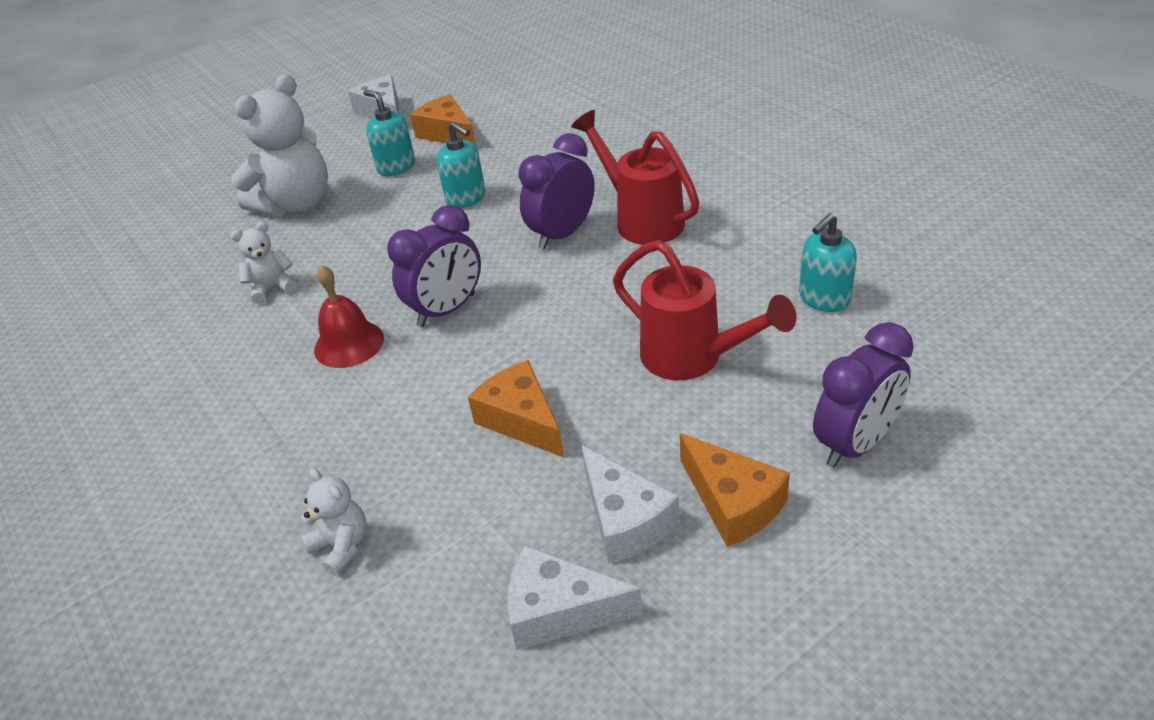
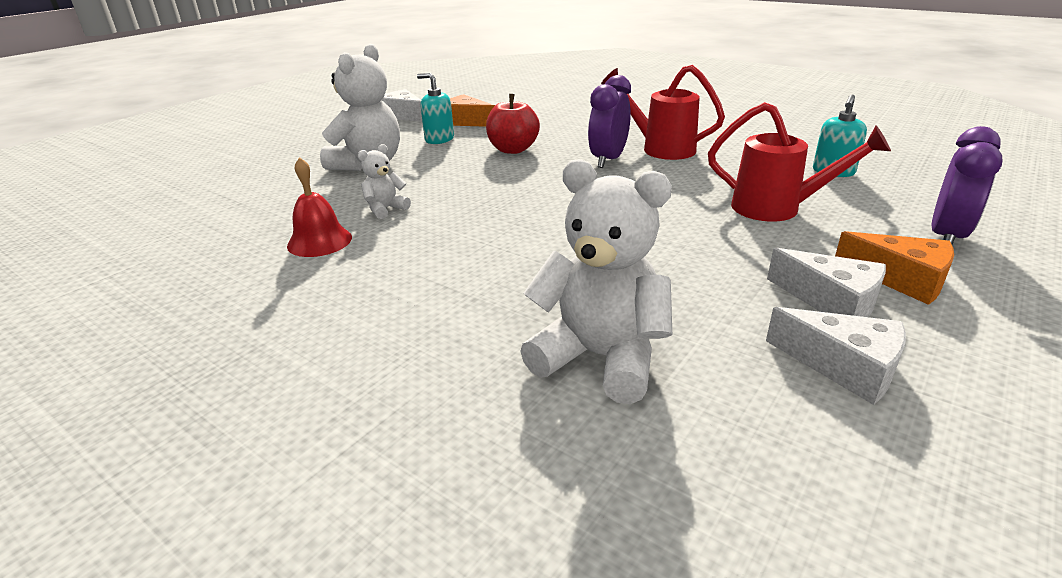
camera: 20 degrees left, 10 degrees down
(342, 546) = (600, 357): white teddy bear -> white teddy bear, size x2.07
(349, 343) = (486, 232): red bell -> red bell (319, 241)
(447, 310) = (555, 205): purple clock -> none
(466, 198) = (513, 149): turquoise soap dispenser -> red apple
(521, 420) = (681, 257): orange cheese -> none
(559, 611) = (844, 366): white cheese -> white cheese turned 135 degrees counterclockwise

